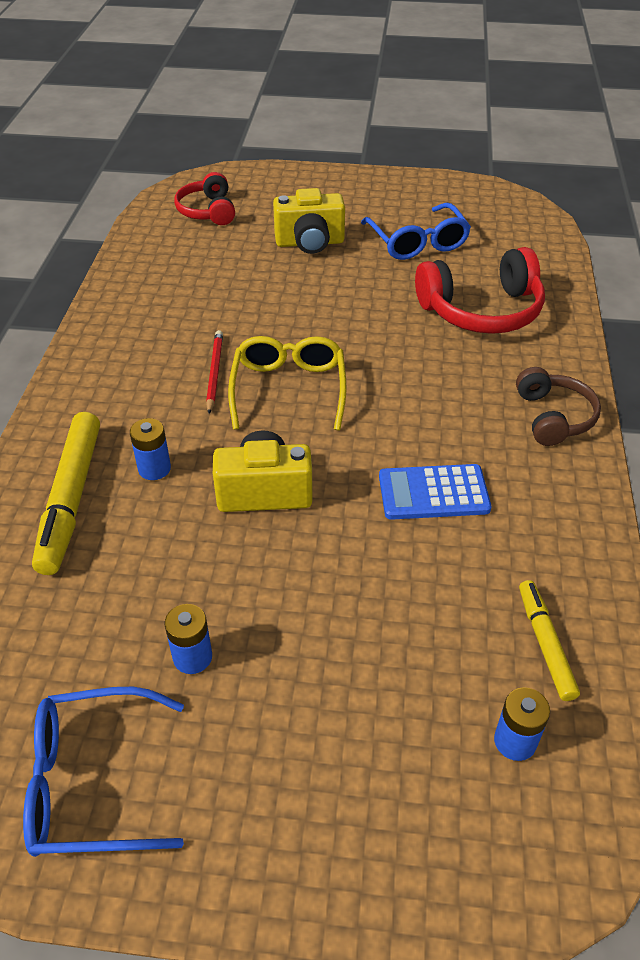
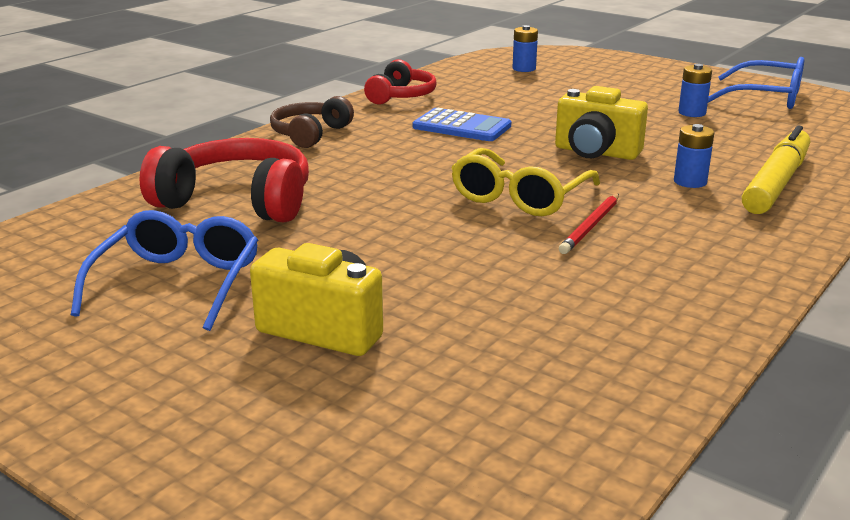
camera: 150 degrees left, 20 degrees down
(208, 211) = (440, 451): red headphones -> red headphones (401, 96)
(545, 644) = (470, 80): yellow marker -> none

